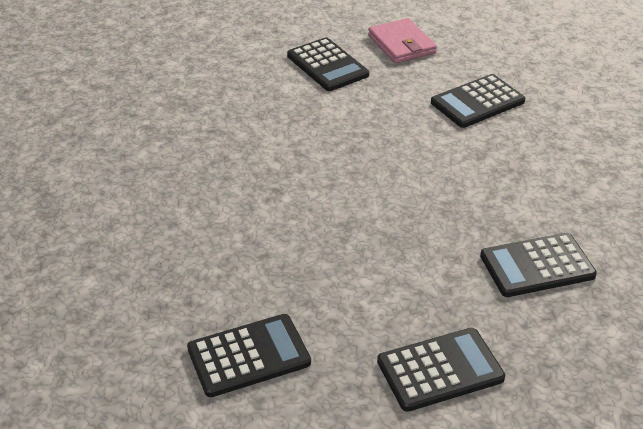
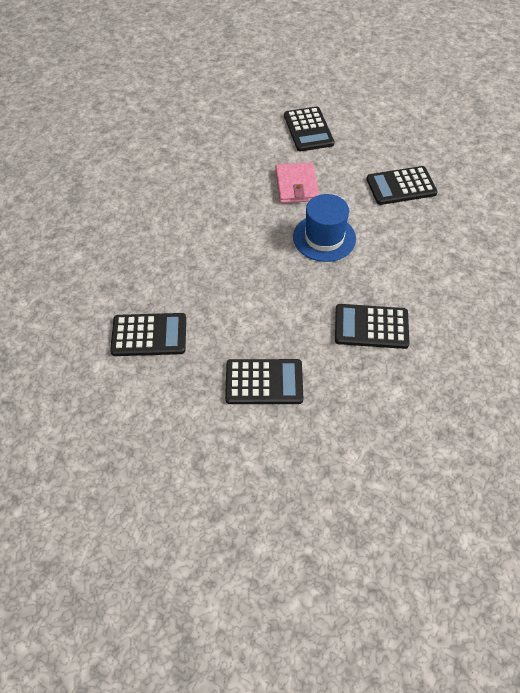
camera: 20 degrees right, 15 degrees up
(401, 44) = (371, 124): pink wallet -> pink wallet (296, 185)
(418, 180) = (324, 238): none -> blue hat

